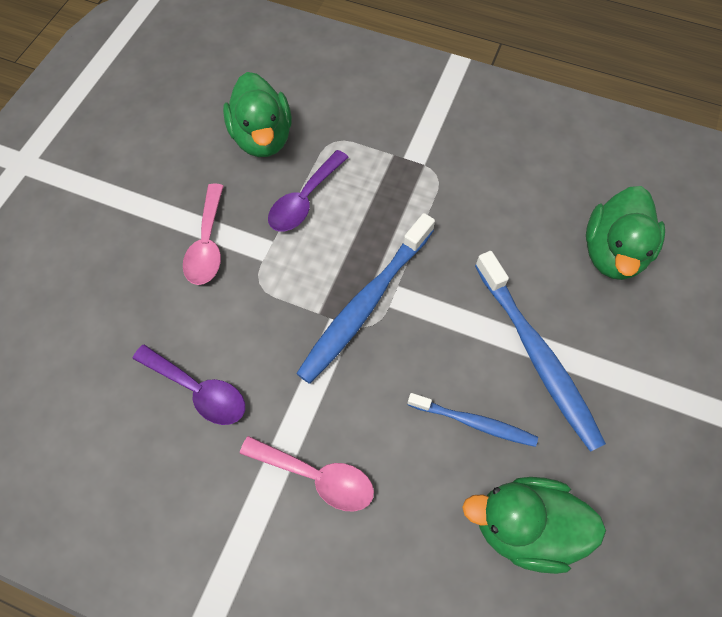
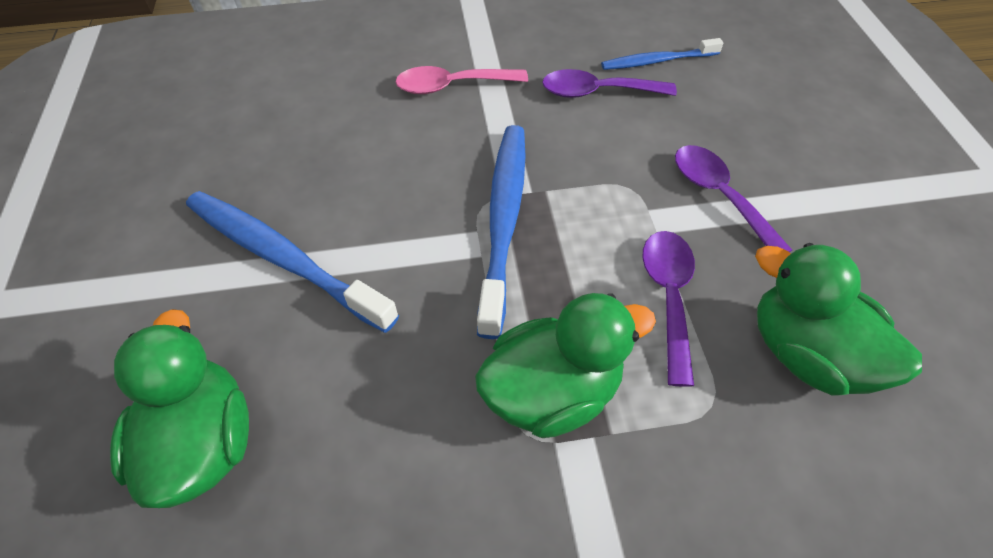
camera: 150 degrees right, 10 degrees down
(207, 244) = (719, 196): pink spoon -> purple spoon
(473, 422) = (332, 173): blue toothbrush -> blue toothbrush (658, 61)
(524, 526) = (257, 126): green duck -> green duck (552, 391)

